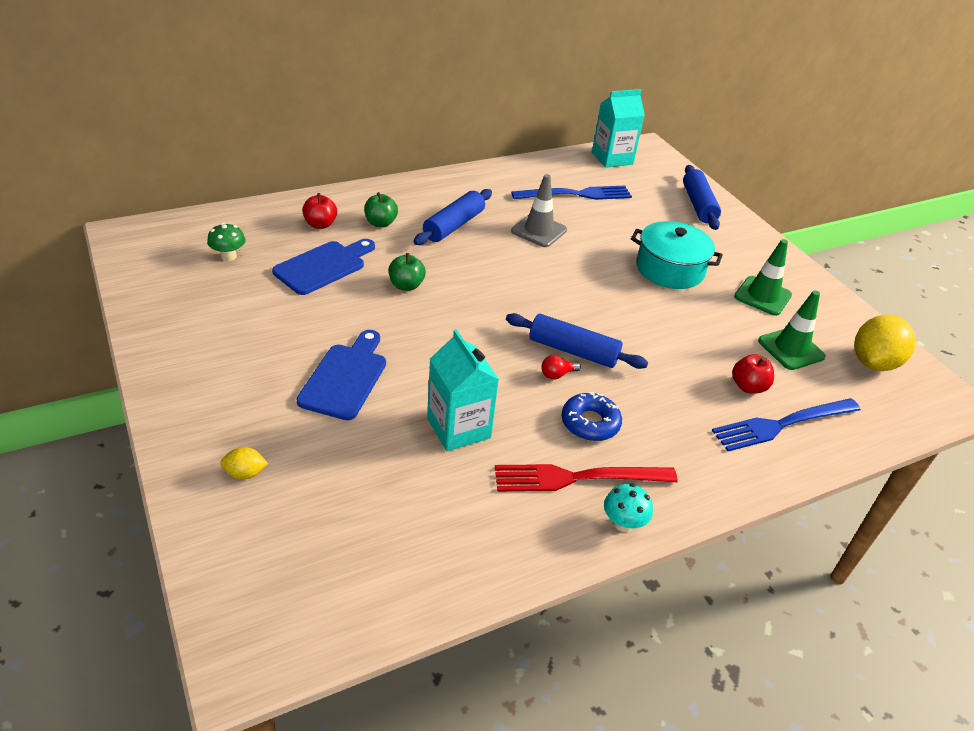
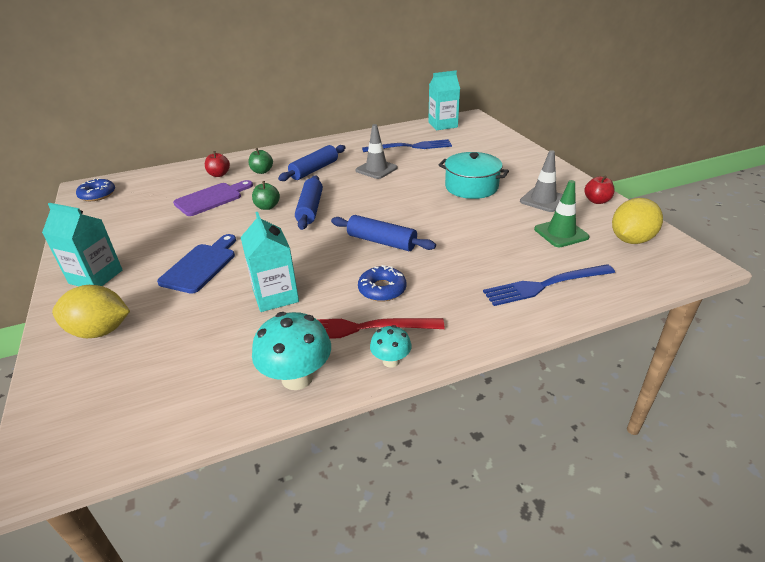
camera: 10 degrees right, 5 degrees down
(152, 249) = (97, 195): none -> blue donut
(206, 389) = (96, 277): none -> turquoise carton
(228, 256) = (147, 196): green mushroom -> none
(245, 473) = (100, 331): yellow lemon -> yellow lemon, size x2.11
(323, 266) = (212, 198): blue cutting board -> purple cutting board
(518, 544) = (297, 378): none -> turquoise mushroom
(557, 374) = (364, 258): red light bulb -> none
(698, 205) = (502, 147): blue rolling pin -> blue rolling pin (310, 209)
(748, 387) = (520, 260): red apple -> red apple (597, 201)
(762, 296) = (543, 200): green traffic cone -> grey traffic cone

